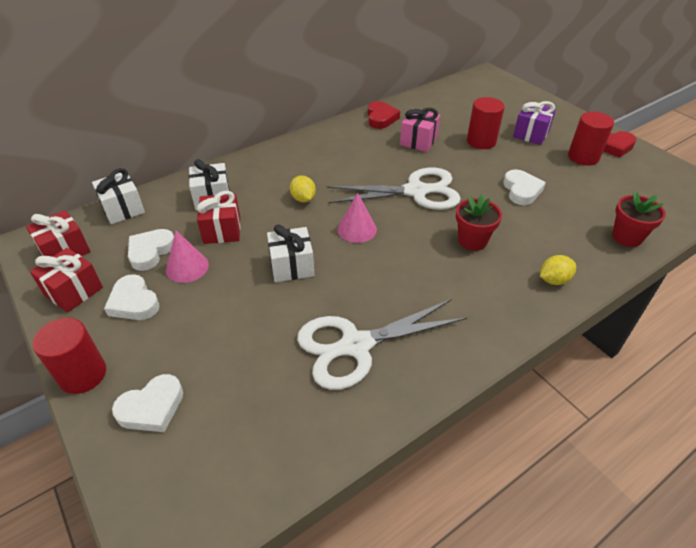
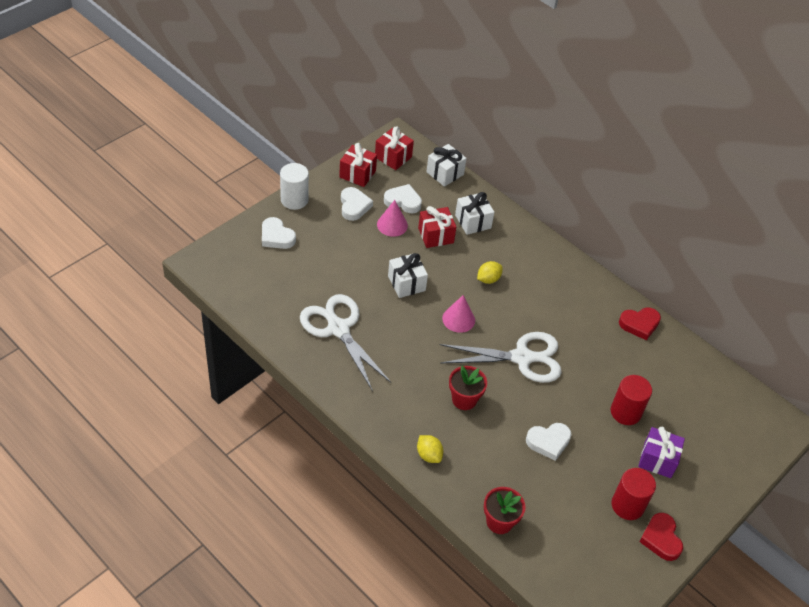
camera: 75 degrees right, 5 degrees up
(83, 374) = (294, 200): red cylinder -> white cylinder
(134, 302) = (354, 206): white heart -> white heart turned 135 degrees clockwise
(416, 191) = (522, 358): white scissors -> white scissors turned 75 degrees counterclockwise
(418, 141) = (607, 358): pink gift -> none

